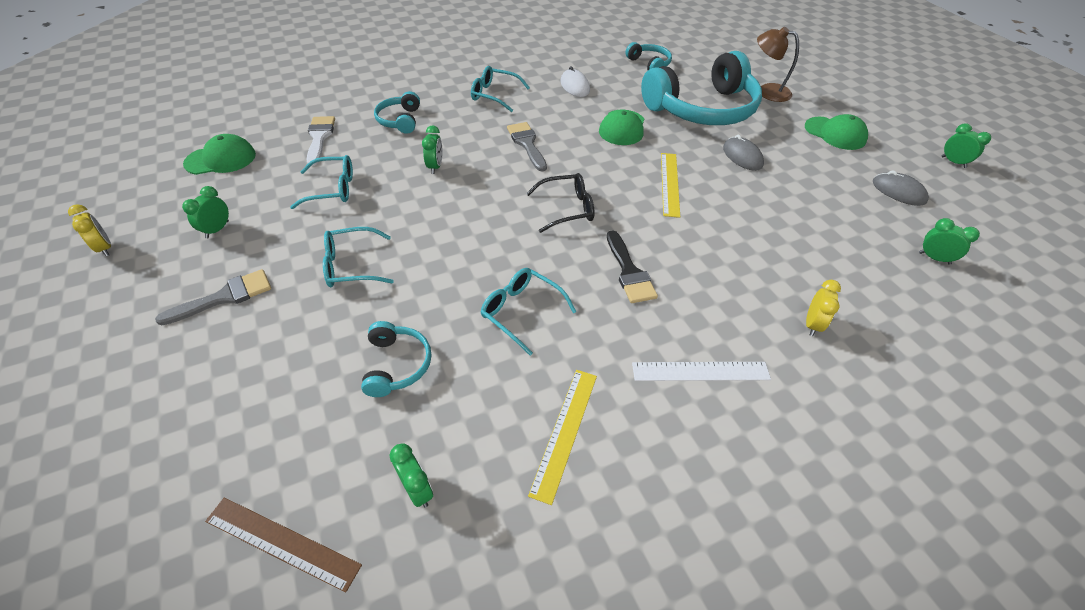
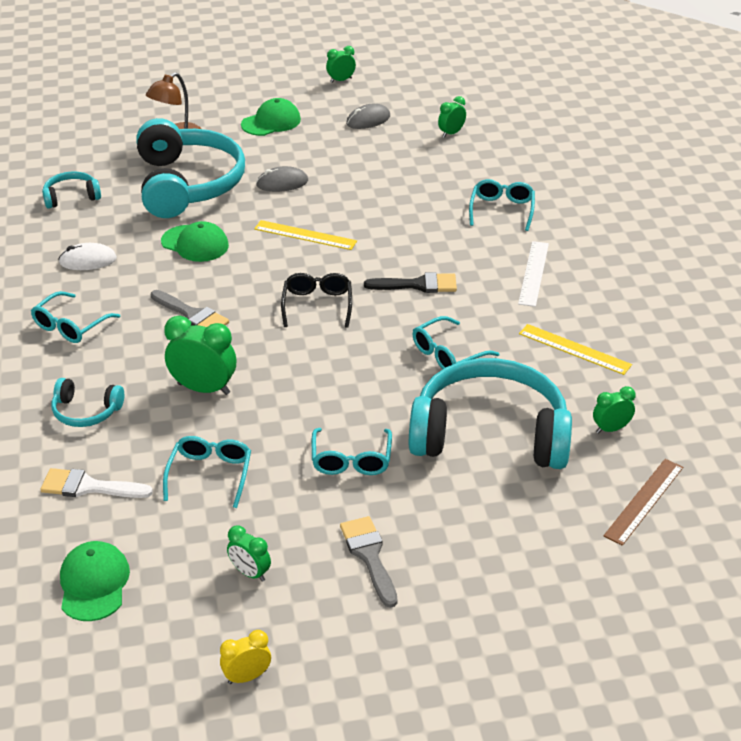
camera: 75 degrees left, 10 degrees down
(397, 365) = (490, 434): turquoise headphones -> turquoise headphones, size x2.25
(435, 167) = (203, 389): green clock -> green clock, size x1.74
(527, 144) = (192, 315): grey brush -> grey brush turned 135 degrees counterclockwise
(812, 324) = (502, 210): yellow clock -> turquoise glasses

